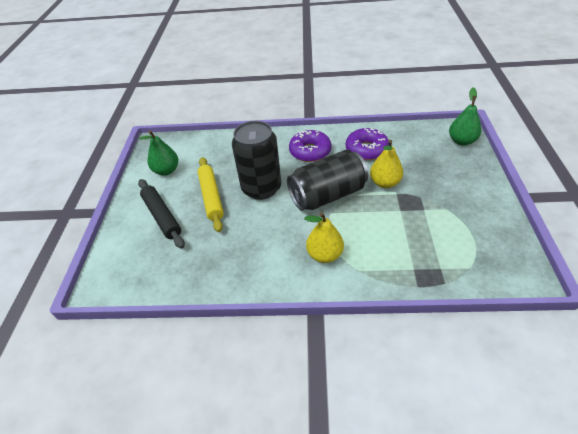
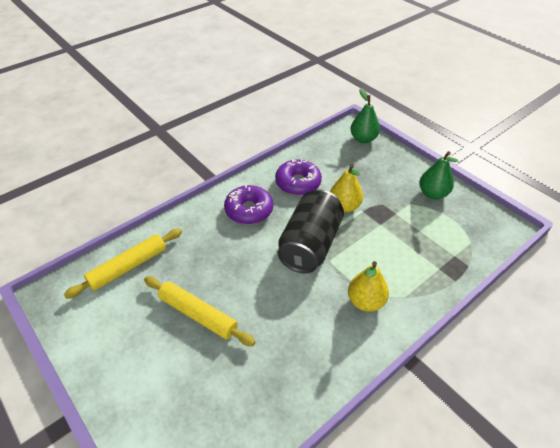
camera: 45 degrees left, 0 degrees up
(162, 216) = (164, 372): black rolling pin -> none
(166, 171) = (108, 317): green pear -> green pear (433, 194)
(204, 149) = (128, 267): none -> yellow rolling pin
(261, 188) = (241, 274): black can -> none

